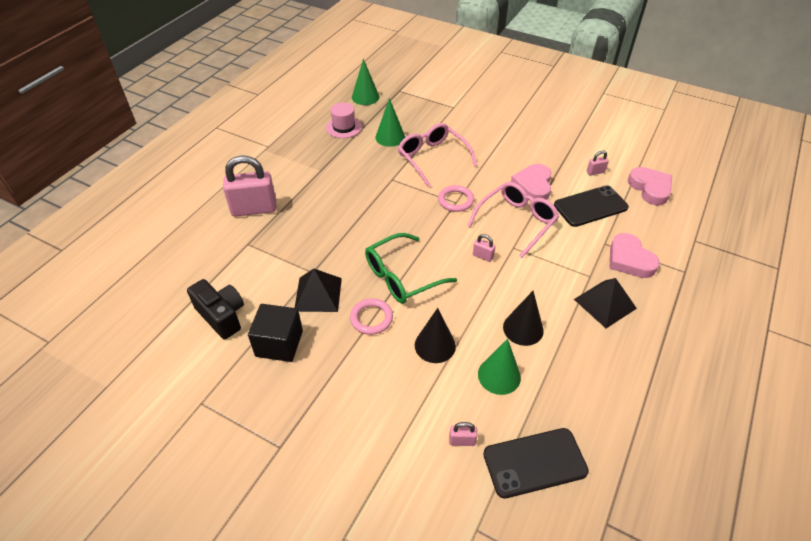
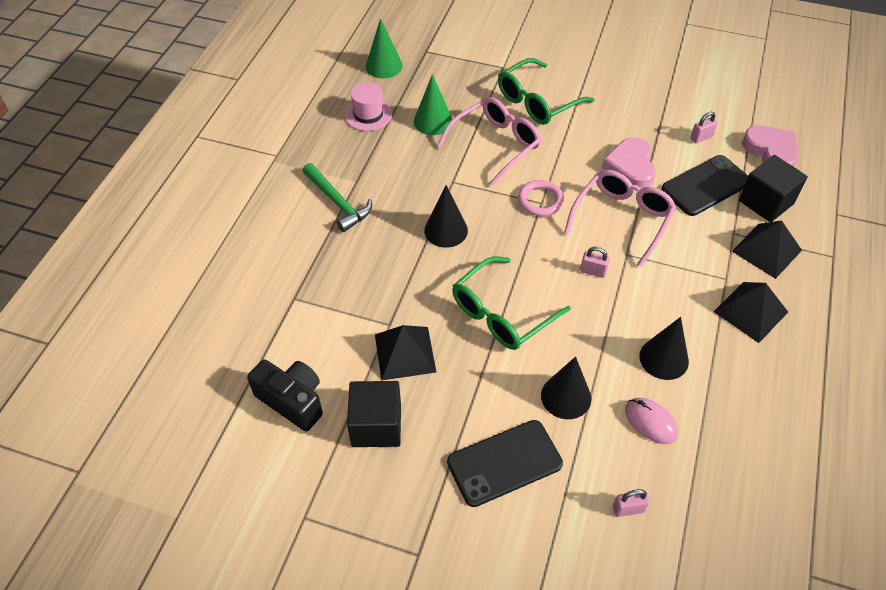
camera: 10 degrees left, 5 degrees up
(254, 209) = (286, 248): pink padlock -> none
(302, 183) = (337, 202): none -> green hammer
(371, 318) = (480, 374): pink ring -> none
(376, 212) = (446, 230): none -> black cone
(432, 158) = (495, 145): pink glasses -> pink glasses turned 90 degrees clockwise
(473, 133) = (537, 101): none -> green glasses
(499, 375) = (650, 422): green cone -> pink mouse
(534, 462) = (716, 520): black phone -> black phone (504, 463)
(629, 260) = (766, 250): pink heart -> black pyramid
(637, 224) = (766, 202): none -> black cube

